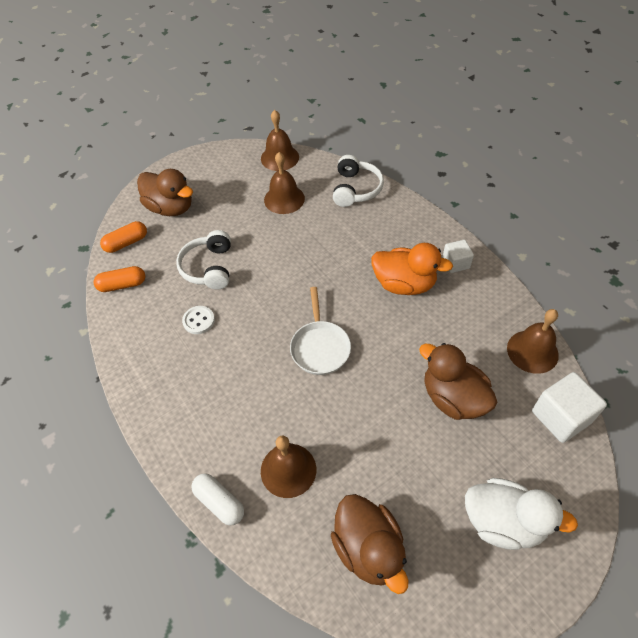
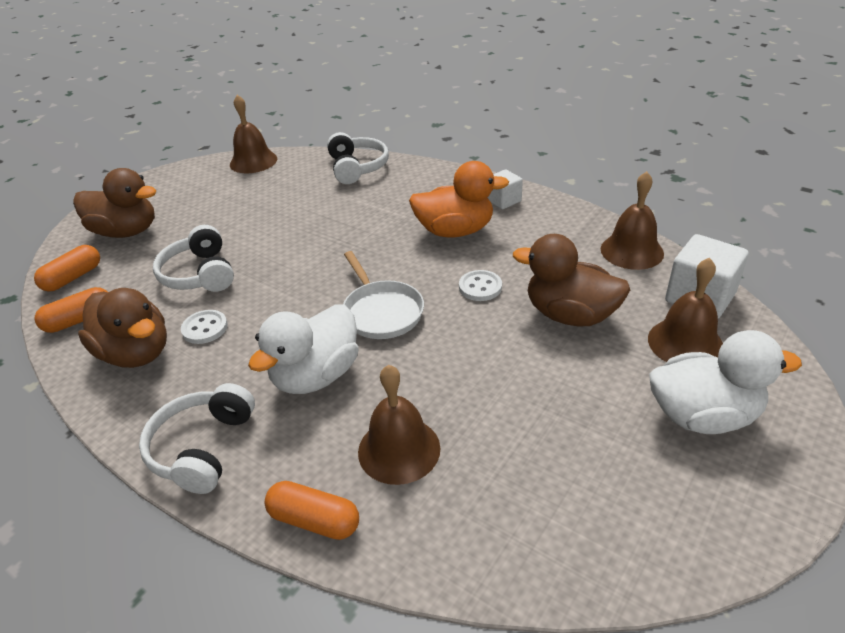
camera: 20 degrees left, 15 degrees down
(170, 422) = (202, 448): none -> white headphones
(219, 502) = (314, 520): white capsule -> orange capsule
(257, 389) = (316, 375): none -> white duck
(284, 199) = (274, 193): brown bell -> brown bell (685, 343)
(369, 549) = (554, 502): brown duck -> brown duck (136, 353)
(399, 348) = (480, 287): none -> white button

